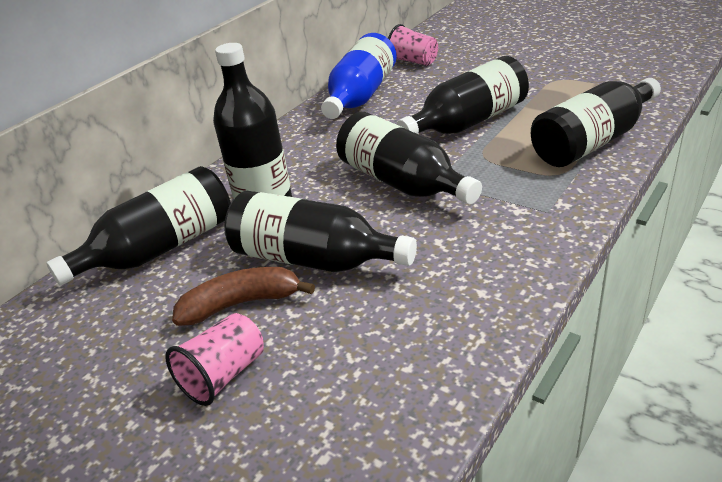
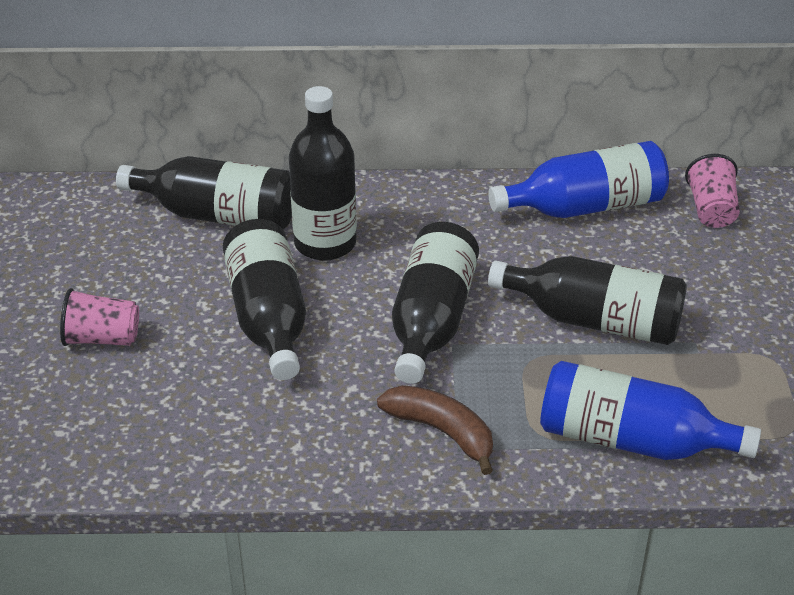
camera: 50 degrees right, 5 degrees up
(241, 303) = (183, 304): brown banana -> brown banana (442, 431)
(592, 142) = (631, 440): black bottle -> blue bottle

